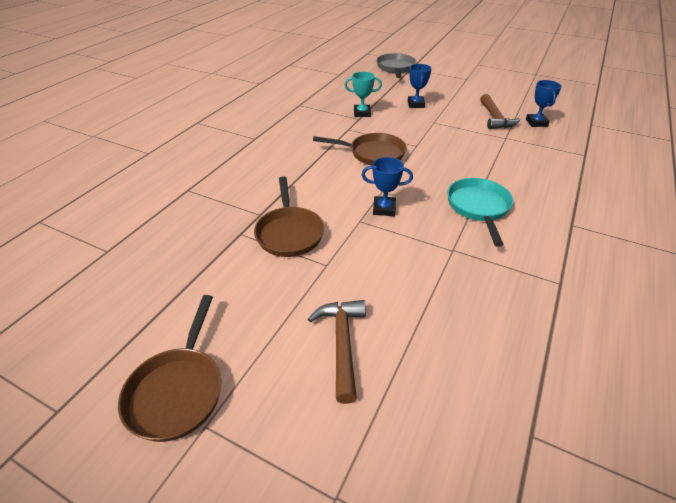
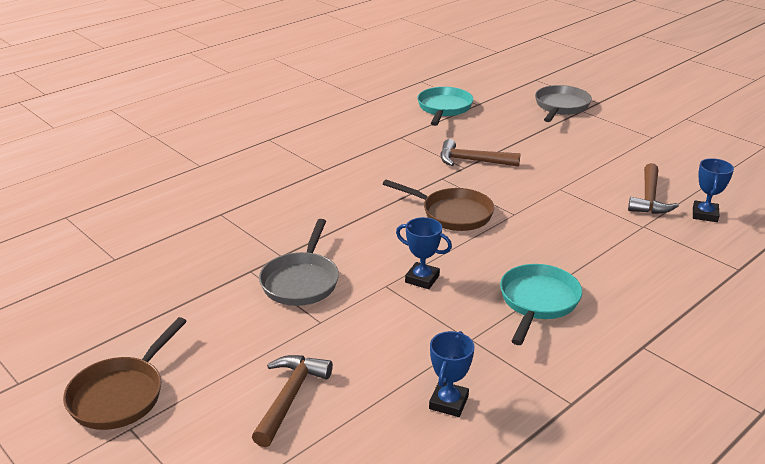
camera: 20 degrees right, 10 degrees down
(289, 233) = (301, 281): brown pan -> grey pan
(317, 80) = (444, 108): none -> turquoise pan
(362, 113) = (472, 161): turquoise trophy -> brown hammer
(415, 104) = (552, 161): blue trophy -> blue trophy (448, 402)

